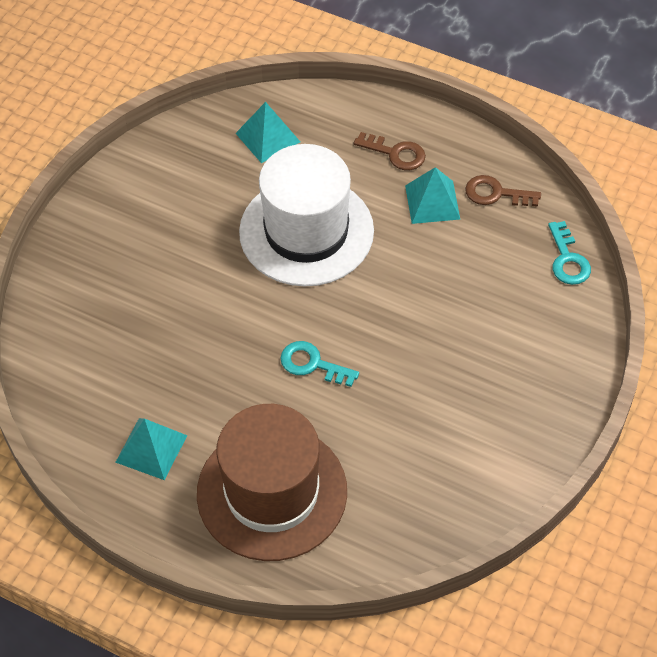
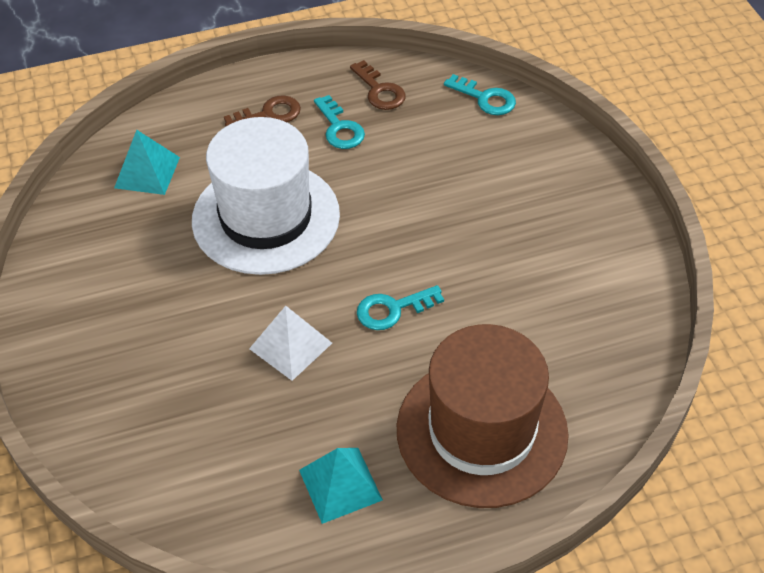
camera: 45 degrees left, 5 degrees down
(222, 334) = (290, 345): none -> white pyramid
(432, 202) = (339, 128): turquoise pyramid -> turquoise key
(496, 193) = (379, 91): brown key -> brown key turned 90 degrees counterclockwise

